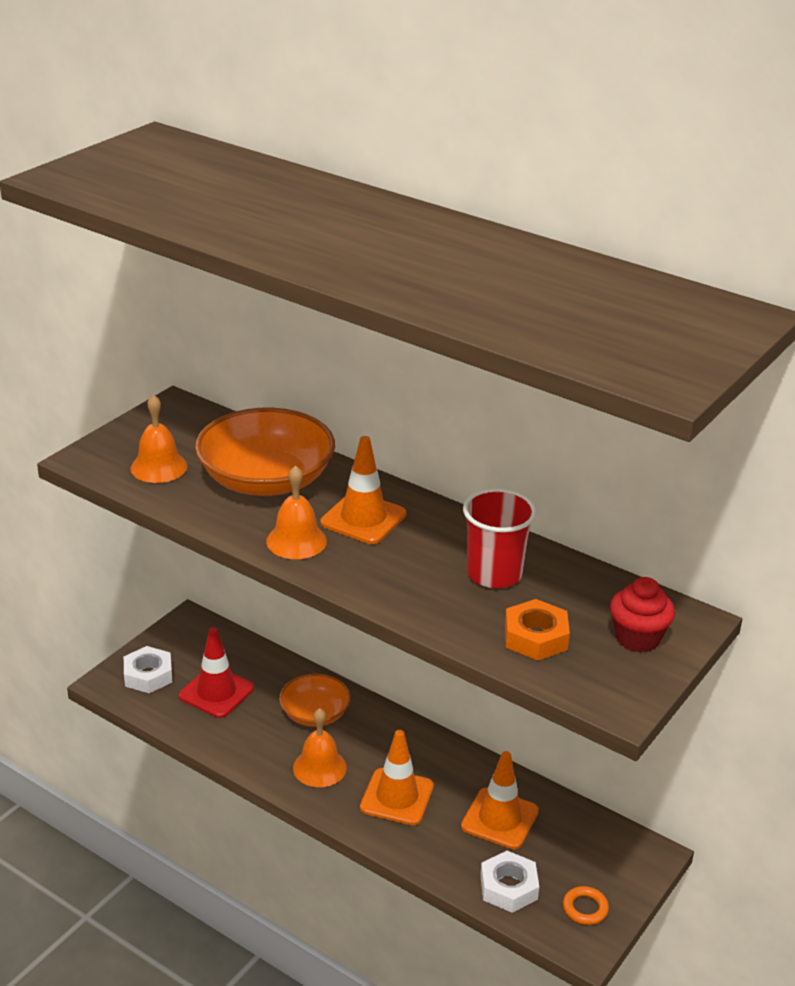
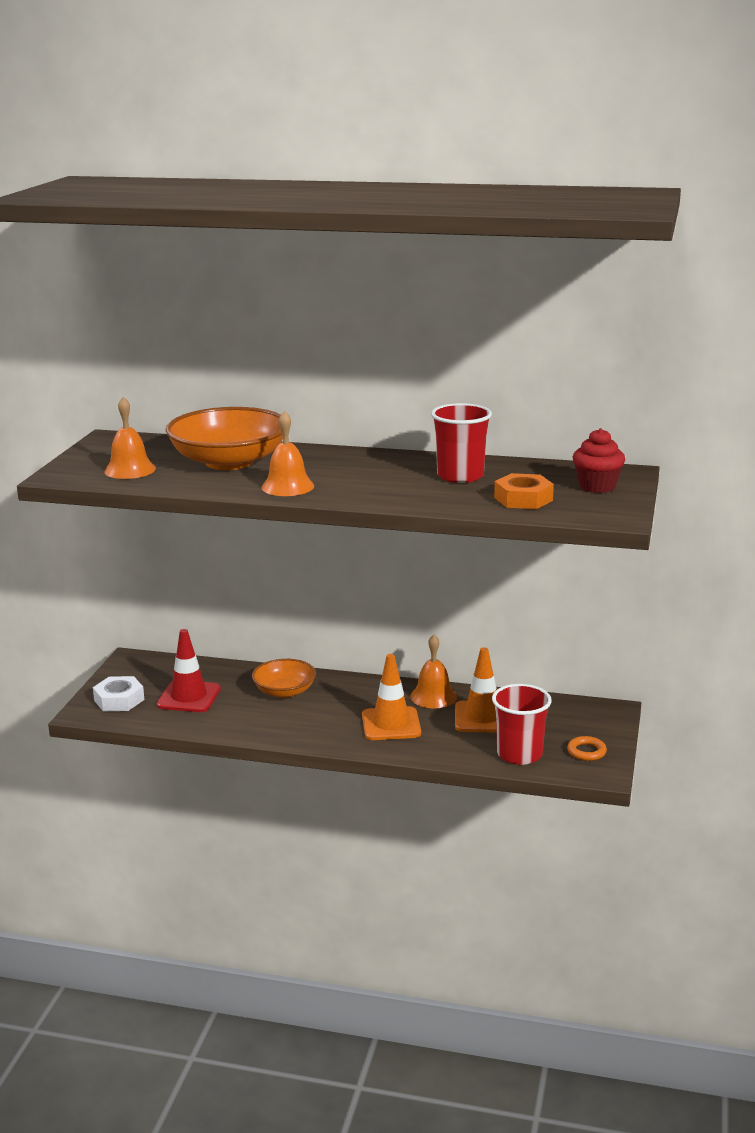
camera: 20 degrees left, 10 degrees down
(319, 767) = (313, 722): orange bell -> orange bell (433, 696)
(363, 518) = (330, 467): orange traffic cone -> none
(508, 887) = (519, 754): white nut -> red cup

